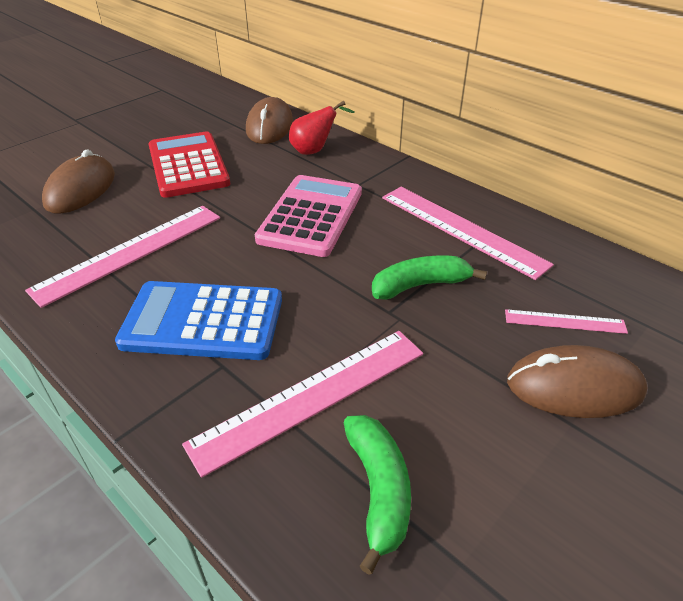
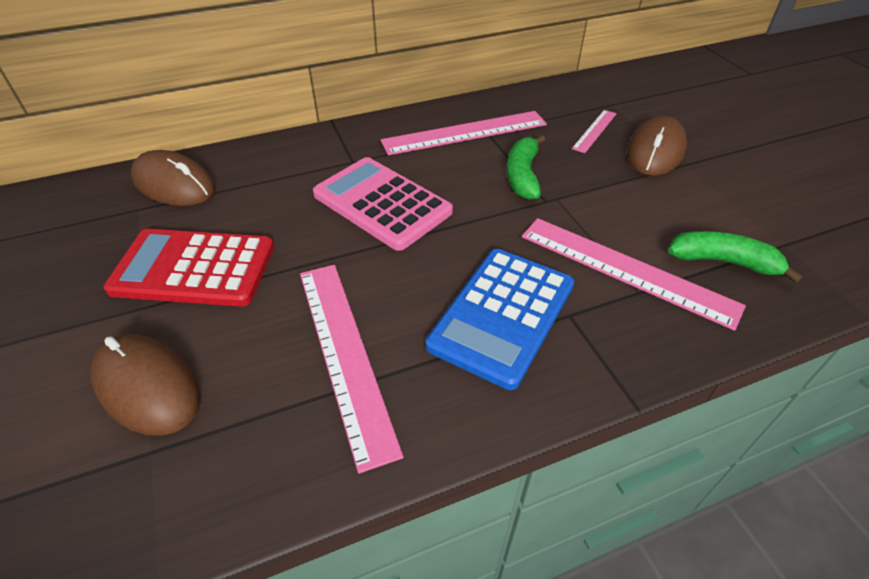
camera: 65 degrees left, 5 degrees up
(311, 397) = (626, 269): pink ruler -> pink ruler turned 45 degrees counterclockwise
(315, 150) = (264, 168): red pear -> none

